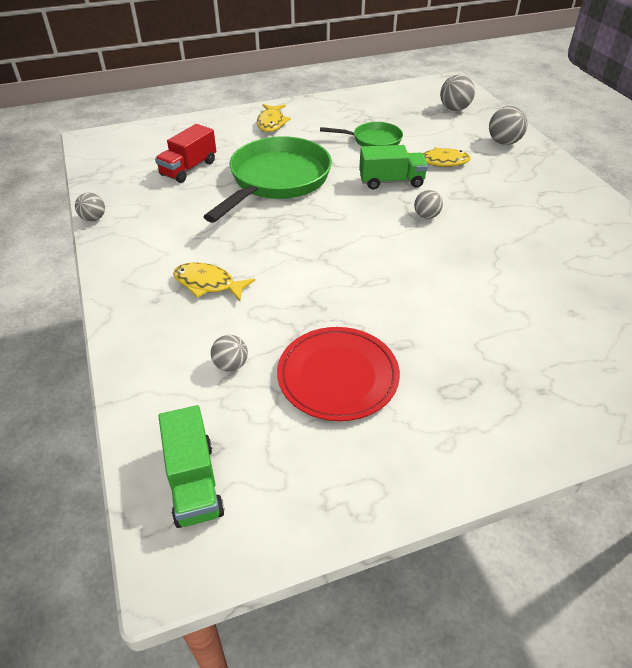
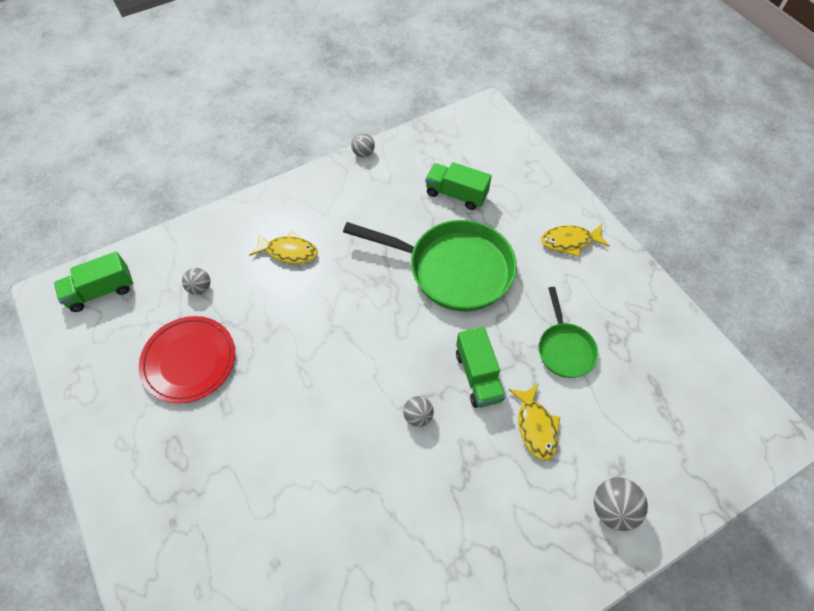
camera: 80 degrees right, 15 degrees up
(189, 168) = (456, 194): red truck -> green truck
(208, 284) = (288, 252): yellow fish -> yellow fish turned 90 degrees clockwise
(454, 109) = (687, 442): grey ball -> none

